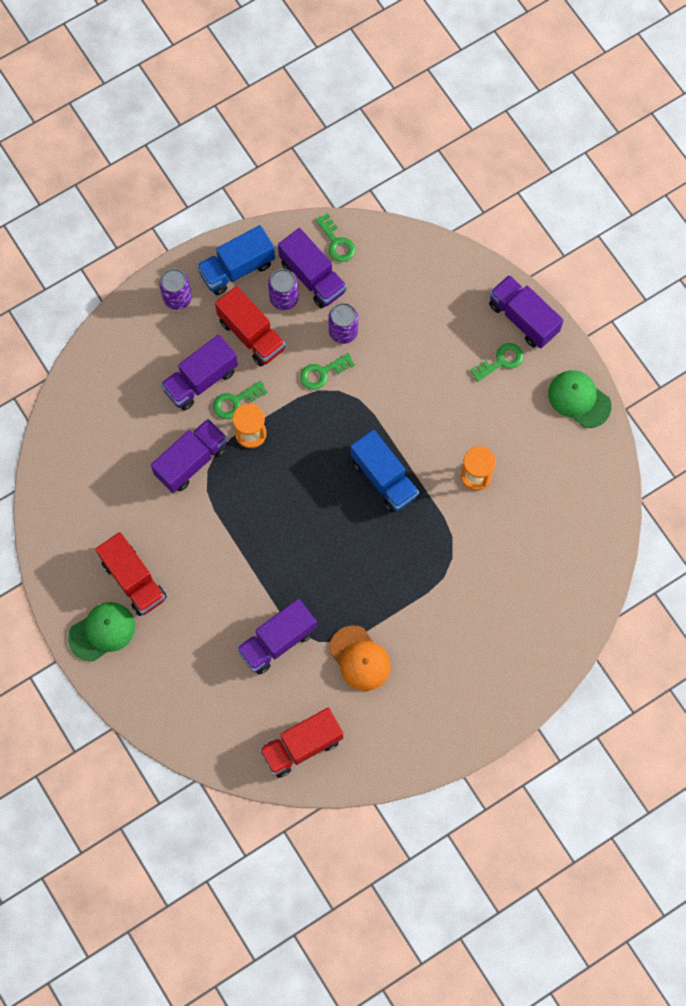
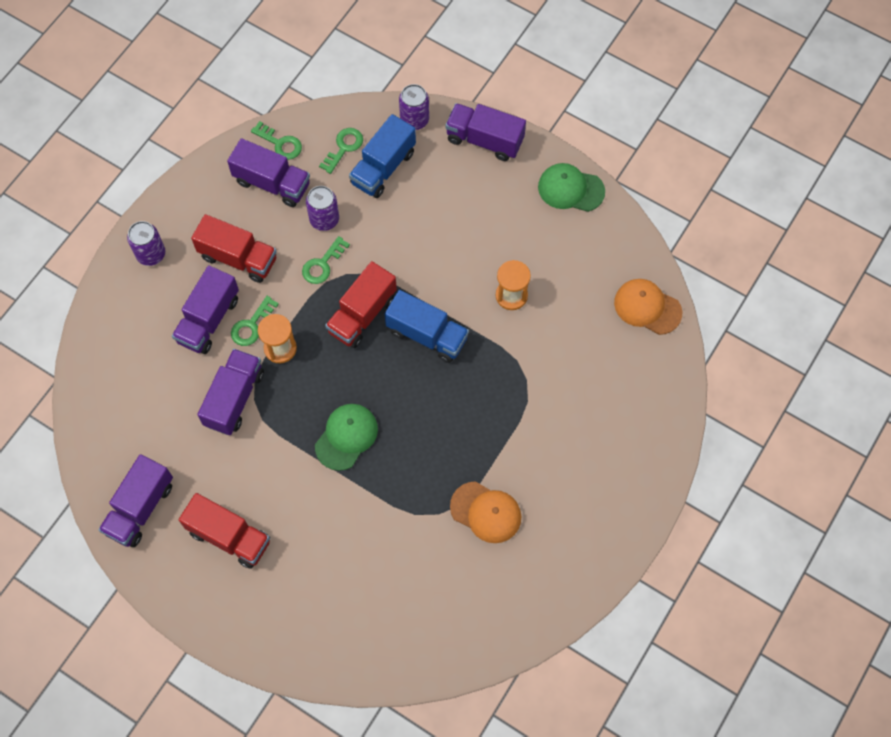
camera: 25 degrees left, 5 degrees down
(102, 632) = (220, 601): green cap -> green cap (346, 437)
(237, 268) = (196, 204): blue truck -> blue truck (383, 167)
(277, 641) = (399, 532): purple truck -> purple truck (140, 508)
(284, 298) = (254, 213): purple can -> purple can (414, 120)
(301, 746) = (471, 622): red truck -> red truck (362, 314)
(501, 361) = (483, 185): green key -> green key (344, 148)
(593, 540) = (647, 307): none -> orange cap

